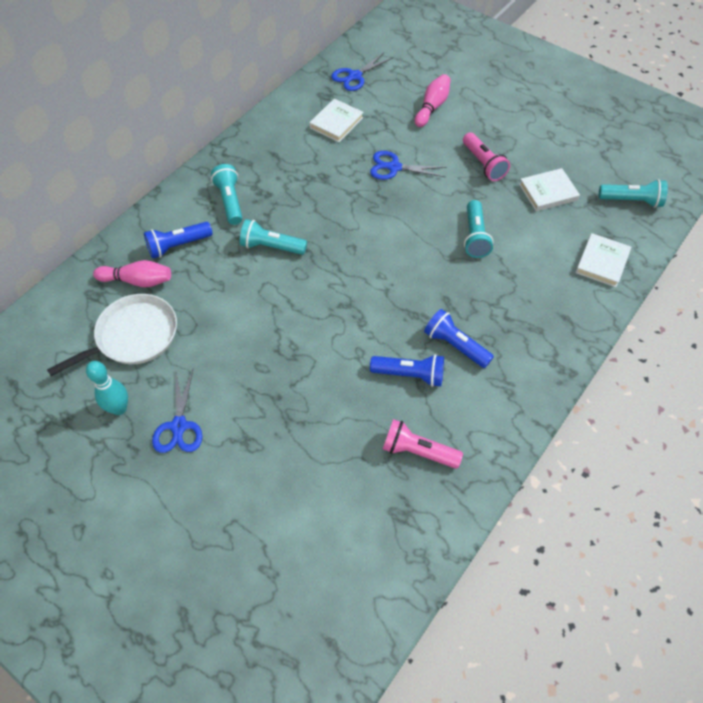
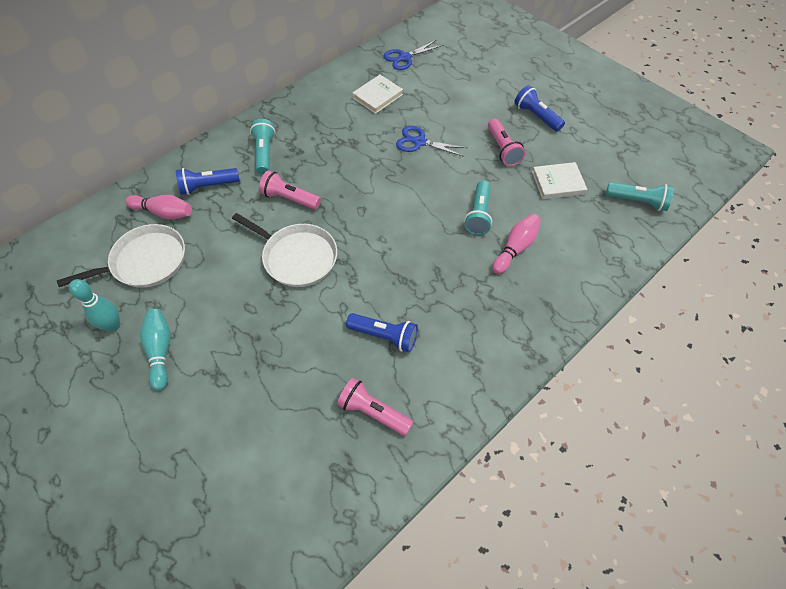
camera: 10 degrees right, 0 degrees up
(179, 426) = (160, 351): blue scissors -> turquoise bowling pin
(271, 247) = (289, 198): turquoise flashlight -> pink flashlight
(296, 307) = (297, 257): none -> white pan
(432, 107) = (468, 92): pink bowling pin -> pink bowling pin (515, 248)
(455, 345) = (434, 315): blue flashlight -> blue flashlight (536, 116)
(602, 262) = (595, 256): white book -> none

